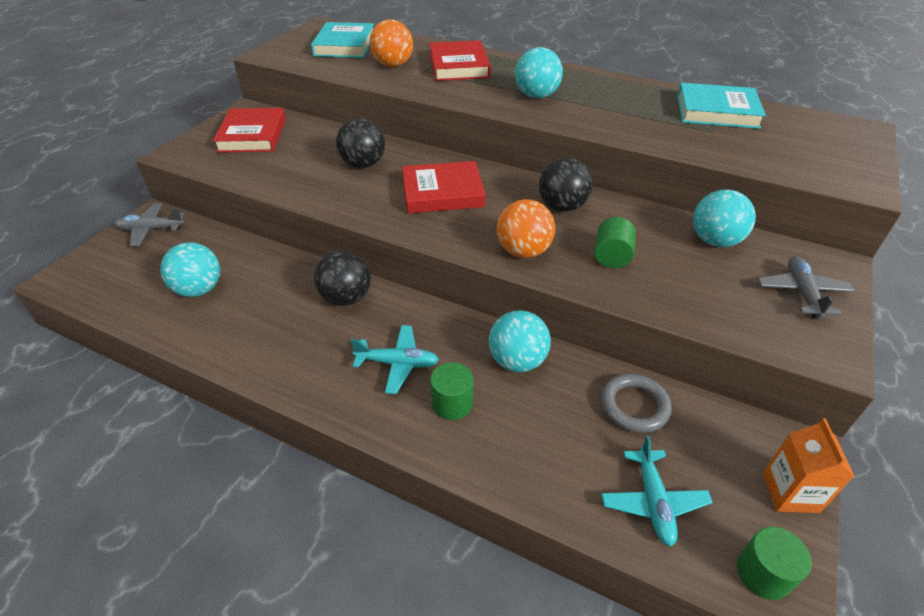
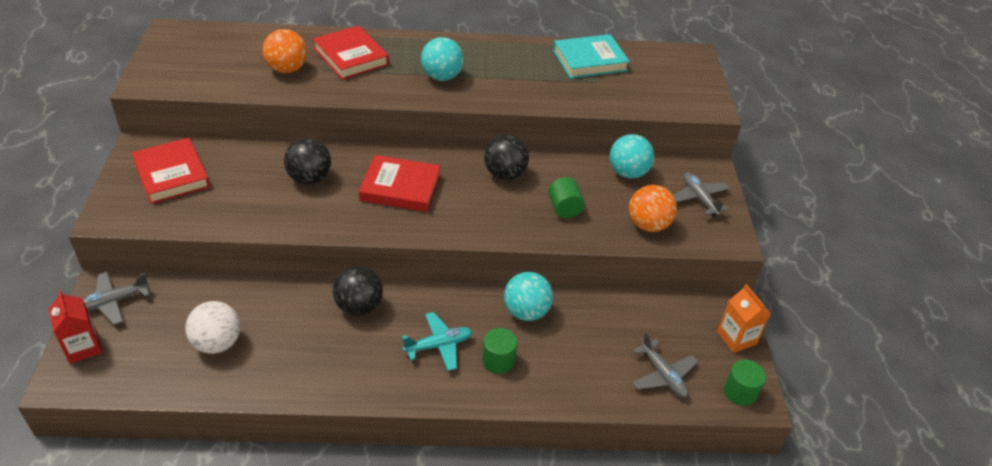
camera: 30 degrees left, 0 degrees up
(98, 258) = (83, 347): none -> red carton
(199, 289) = (217, 343): turquoise ball -> white ball
(345, 45) = (218, 53): turquoise book -> none
(442, 192) = (400, 188): red book -> red book turned 45 degrees clockwise
(523, 251) = (498, 223): orange ball -> orange ball (648, 225)
(634, 406) = (622, 316): grey ring -> none
(653, 501) = (663, 375): turquoise plane -> grey plane

